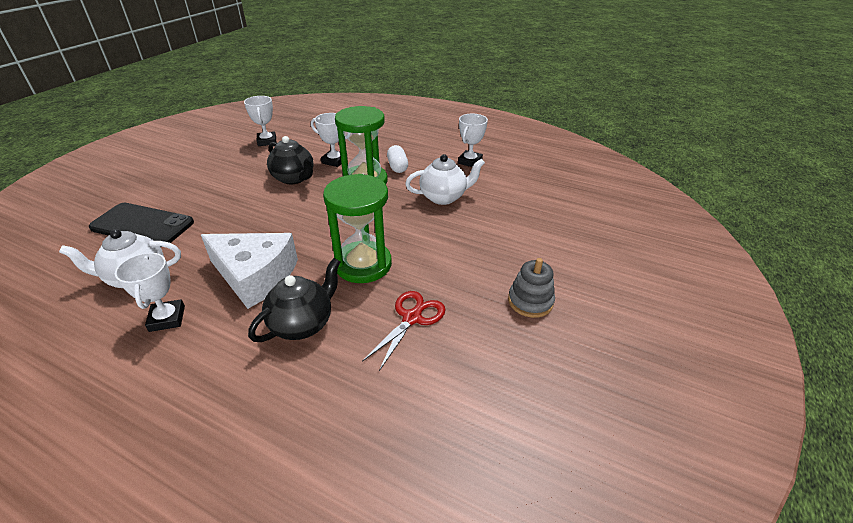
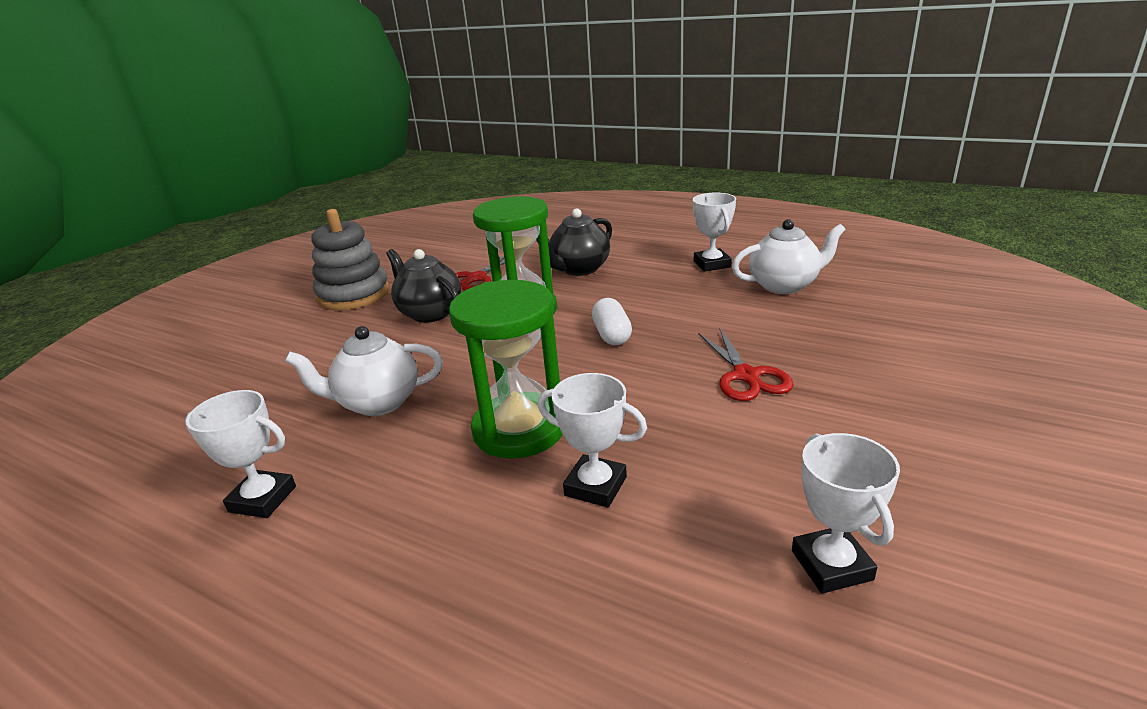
camera: 175 degrees left, 10 degrees down
(142, 225) = (862, 333): black phone -> none
(238, 202) = (746, 376): none -> red scissors
(255, 276) = (647, 295): white cheese -> none
(294, 178) = (671, 430): black teapot -> black teapot (430, 313)
(397, 167) = (442, 474): white capsule -> white capsule (612, 335)
(470, 161) = (262, 499): white trophy -> white trophy turned 75 degrees clockwise
(530, 301) = (353, 294): grey stacking toy -> grey stacking toy, size x1.56

